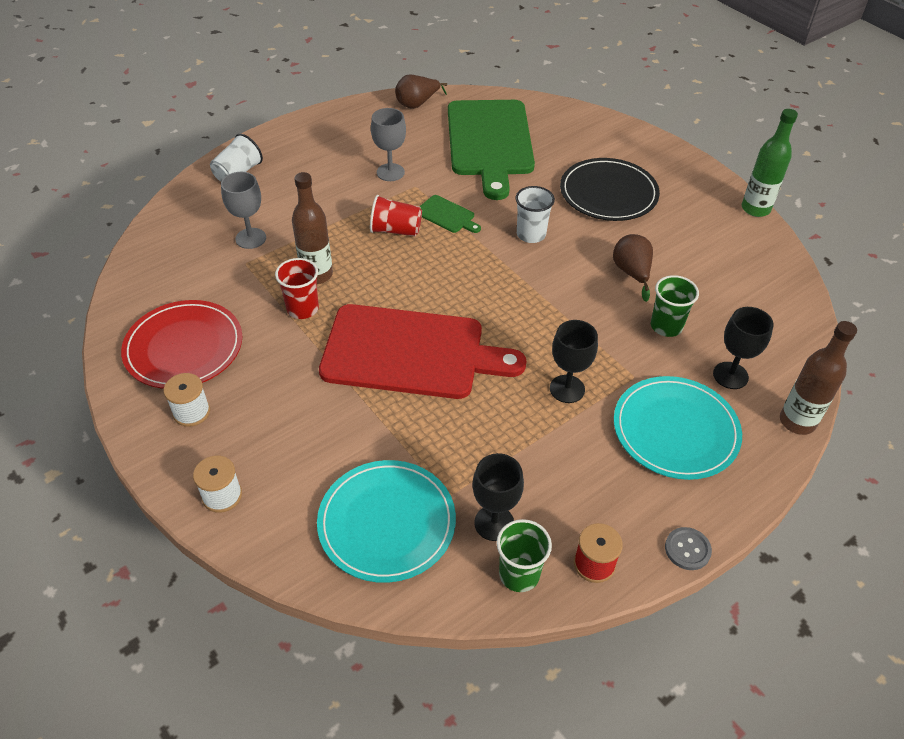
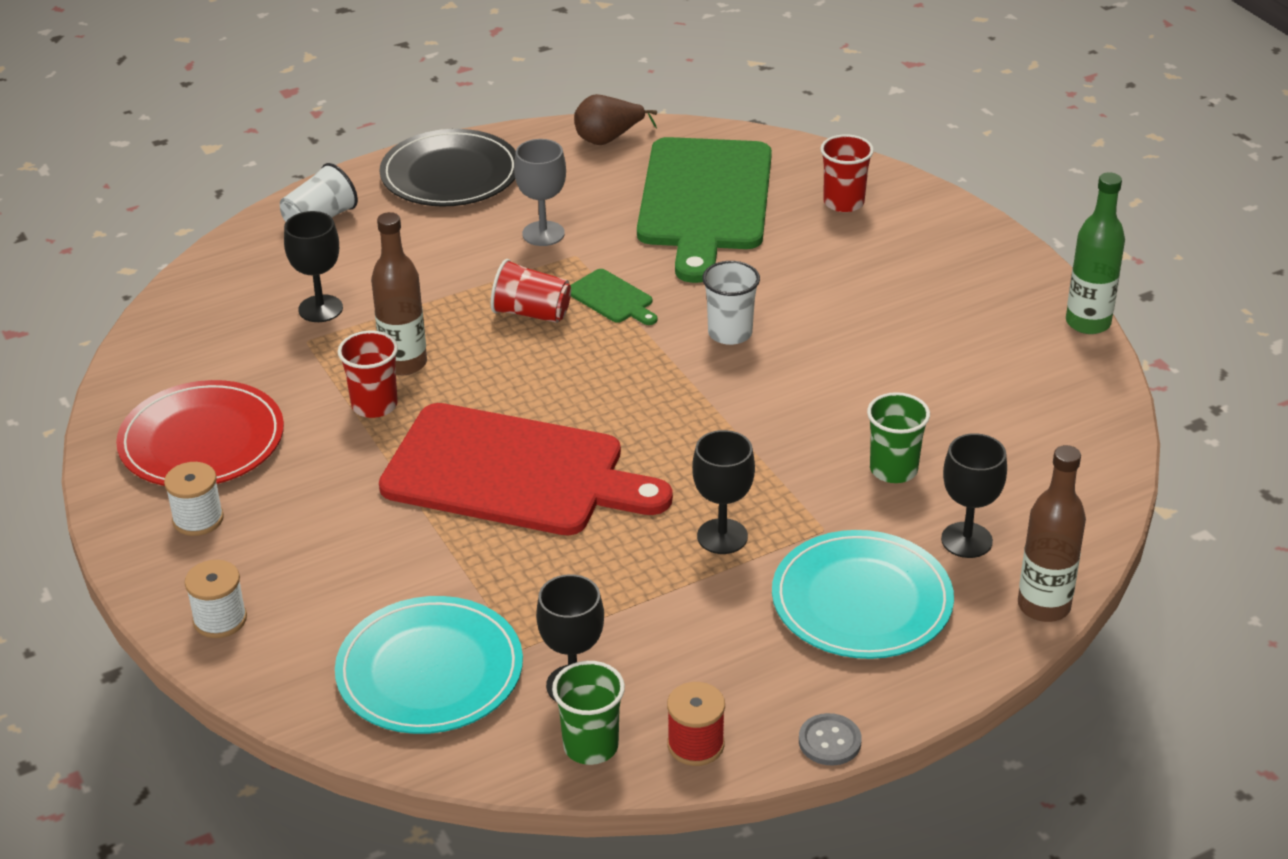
camera: 10 degrees right, 10 degrees down
(250, 238) = (320, 309): grey goblet -> black goblet
(578, 137) = (843, 202): none -> red cup
(608, 193) = (865, 285): black plate -> black plate (450, 174)
(631, 273) = (865, 396): brown pear -> none

